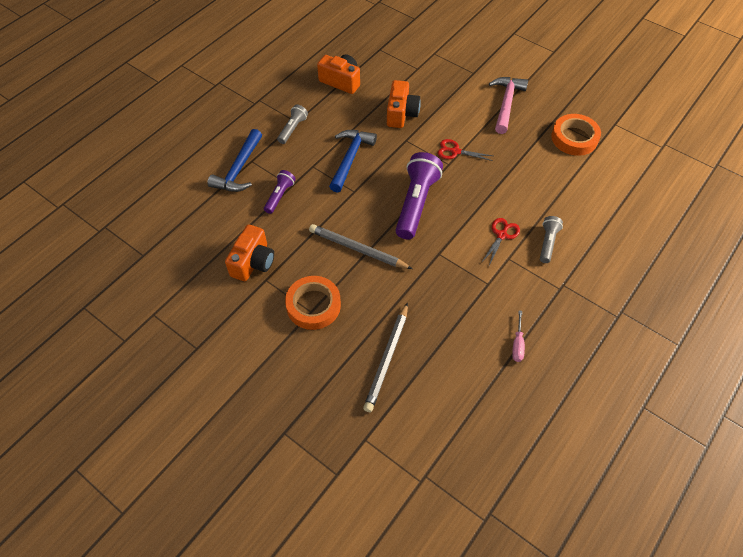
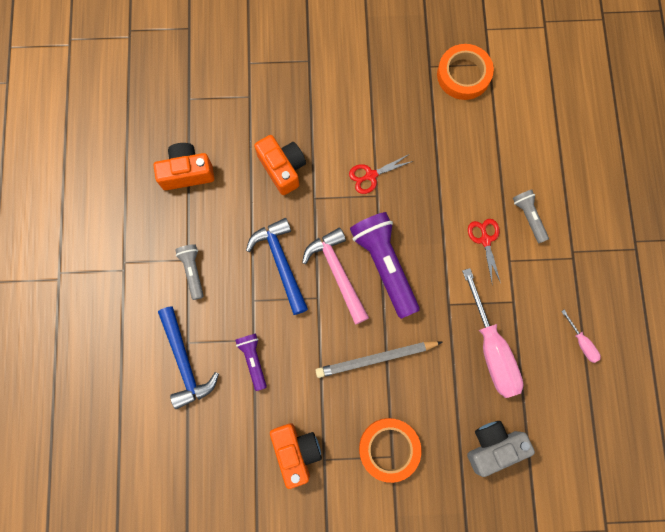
camera: 40 degrees left, 20 degrees up
(387, 359) = (493, 446): grey pencil -> grey camera
(444, 300) = (491, 348): none -> pink screwdriver
(506, 103) = (371, 78): pink hammer -> pink hammer (337, 272)

